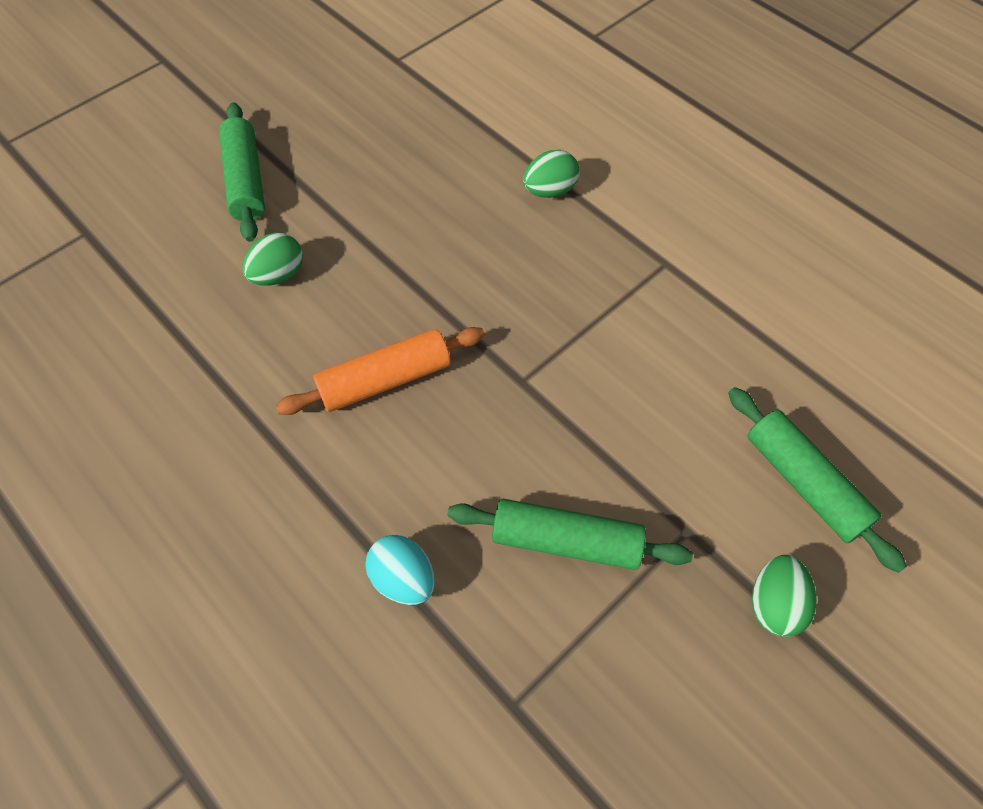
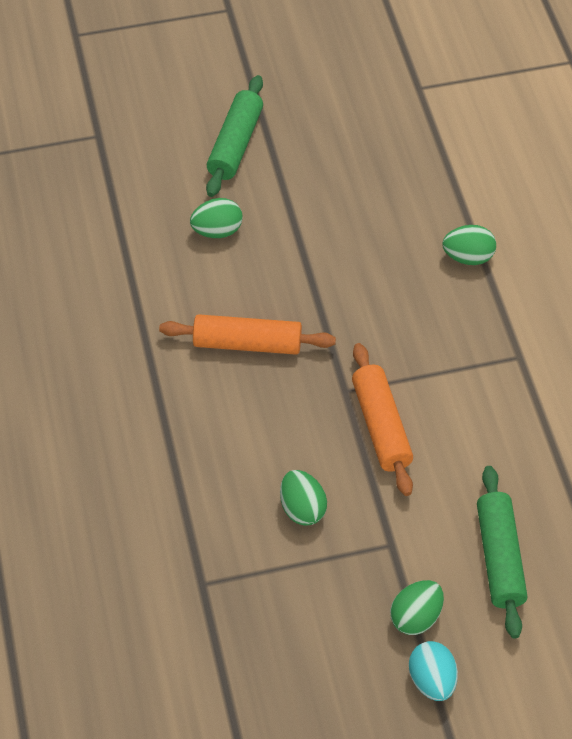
camera: 30 degrees right, 5 degrees down
(403, 579) = (180, 477): turquoise egg -> turquoise egg (432, 681)
(566, 541) = (302, 509): green rolling pin -> green egg
(585, 401) = (381, 426): none -> orange rolling pin

